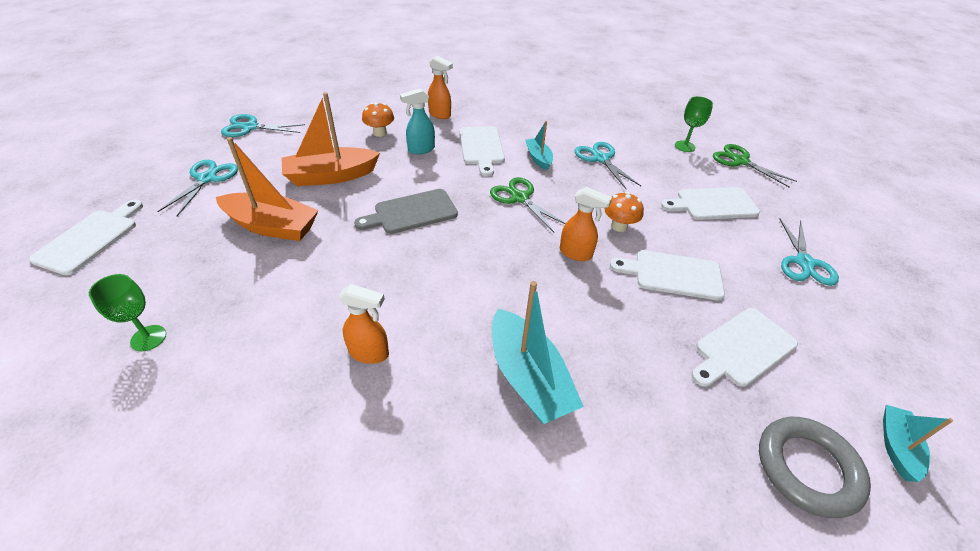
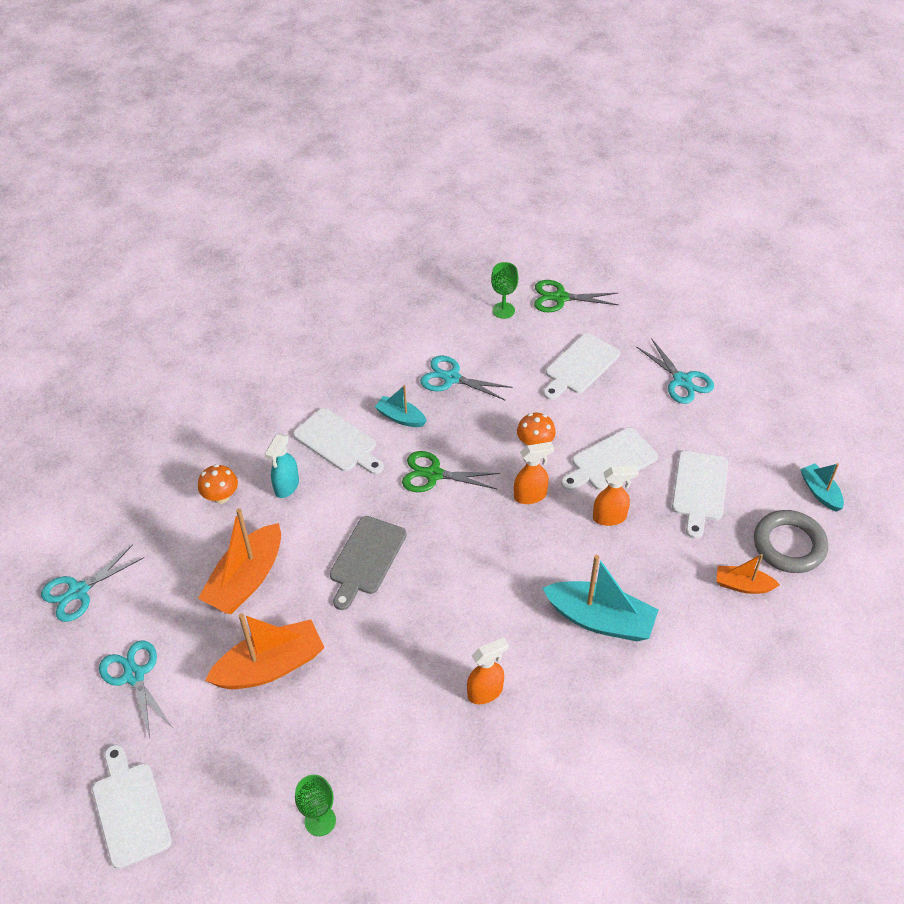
camera: 40 degrees left, 5 degrees up
(440, 114) = (248, 429): orange spray bottle -> orange spray bottle (610, 517)
(710, 464) = (743, 585): none -> orange boat

